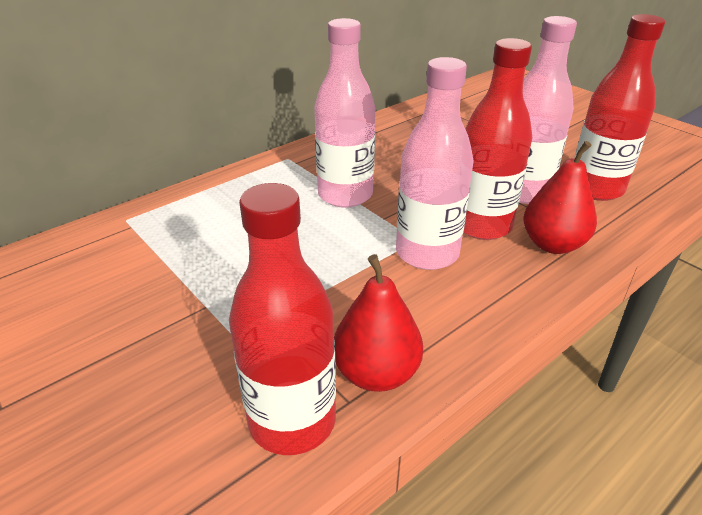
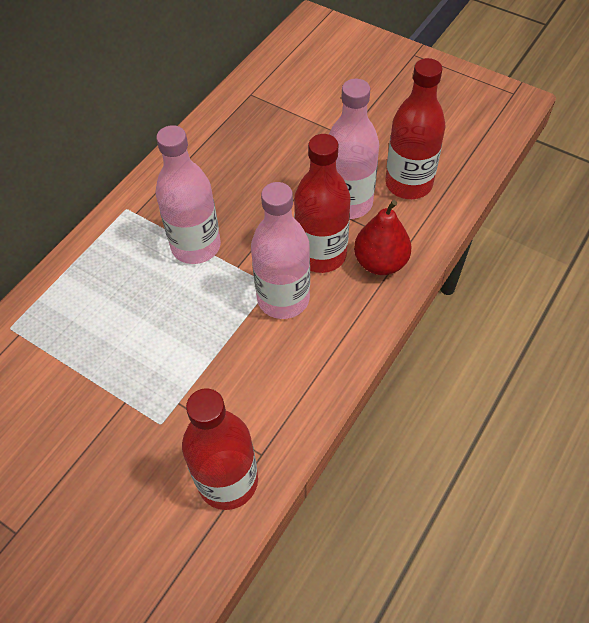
camera: 15 degrees left, 20 degrees up
(376, 373) = (274, 426): red pear -> none

